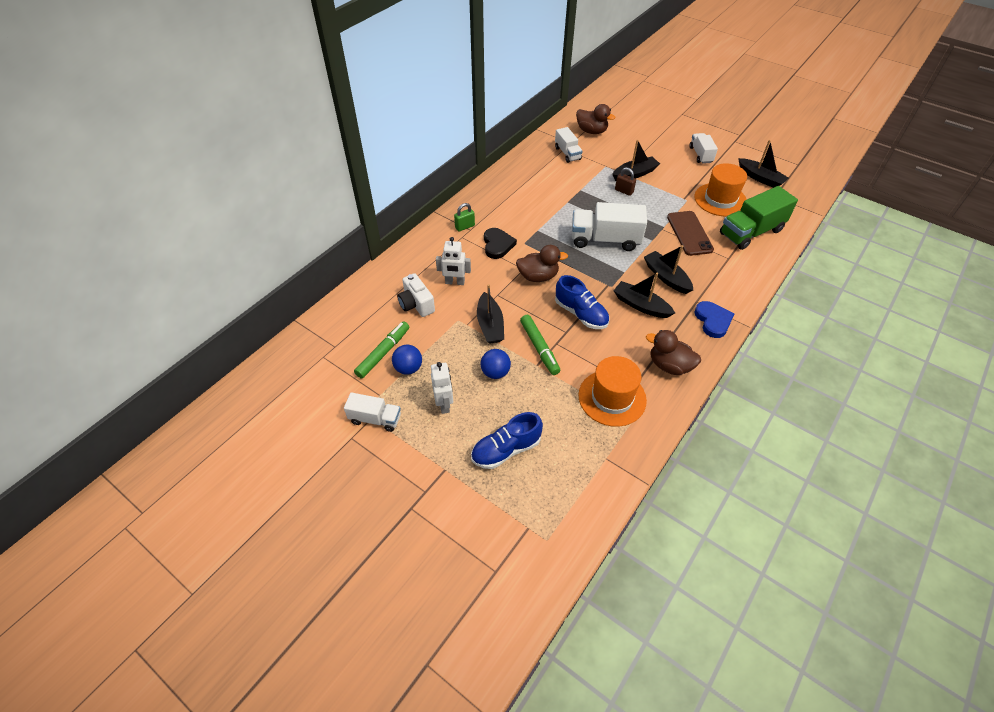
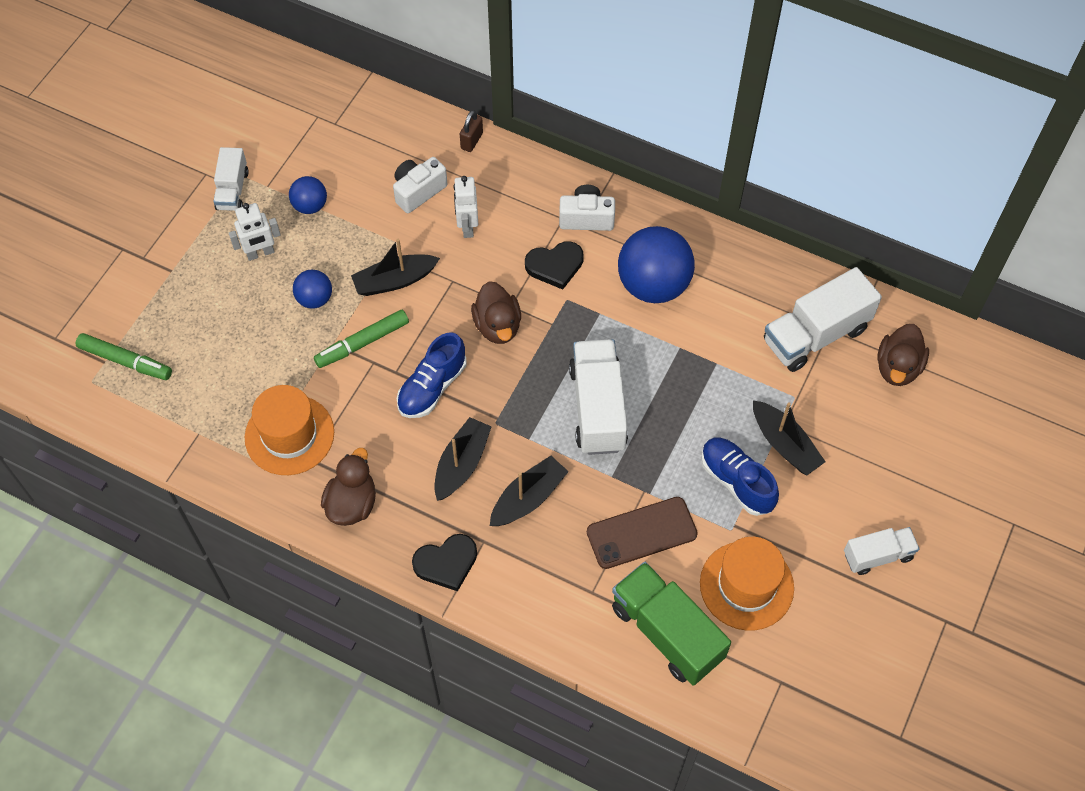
camera: 80 degrees right, 10 degrees up
(383, 353) = (331, 175): green marker -> green marker (125, 361)
(465, 227) = (586, 218): green padlock -> white camera
(506, 450) = (201, 327): blue shoe -> blue shoe (736, 481)
(522, 206) = (653, 285): none -> blue ball
(567, 153) = (815, 335): white truck -> white truck, size x1.72
(624, 191) = (730, 429): brown padlock -> brown padlock (471, 141)
(713, 320) = (446, 563): blue heart -> black heart
(760, 178) = (832, 660): black boat -> none

